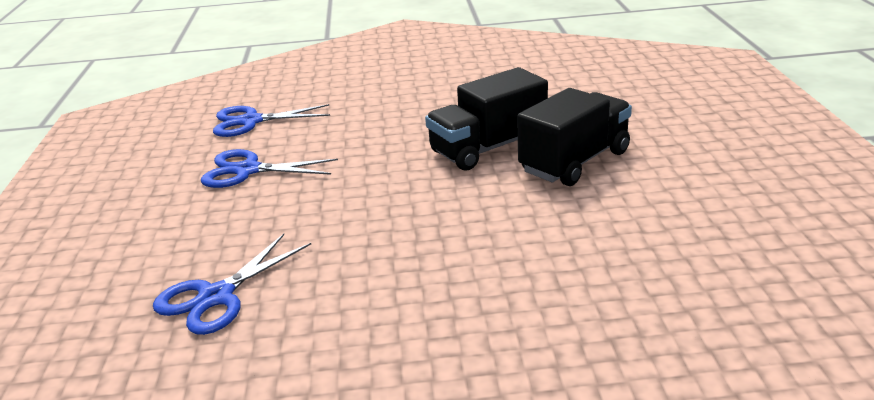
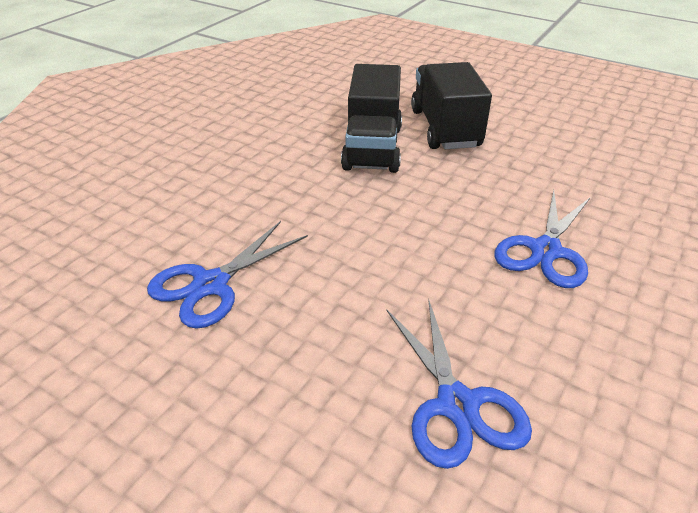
camera: 55 degrees left, 10 degrees up
(251, 121) = (97, 240): blue scissors -> blue scissors (545, 251)

